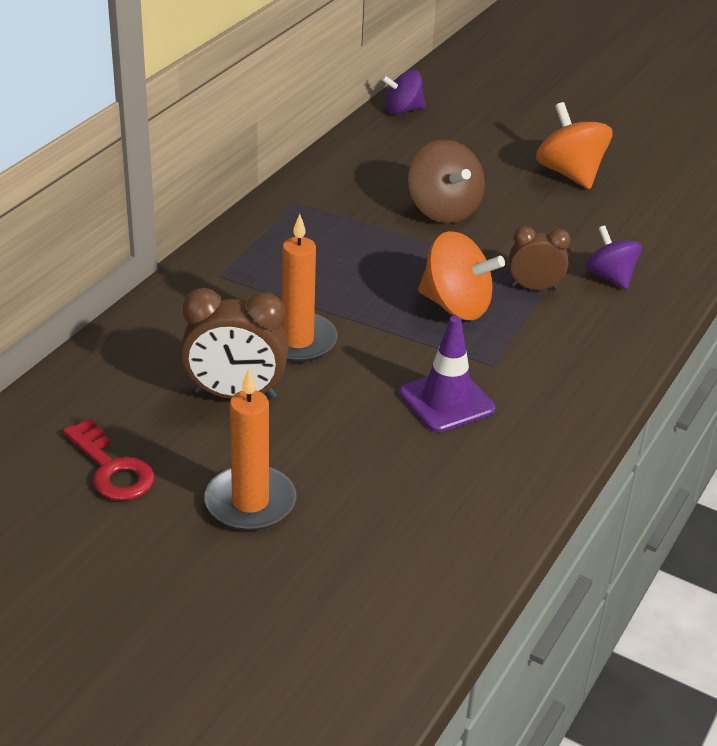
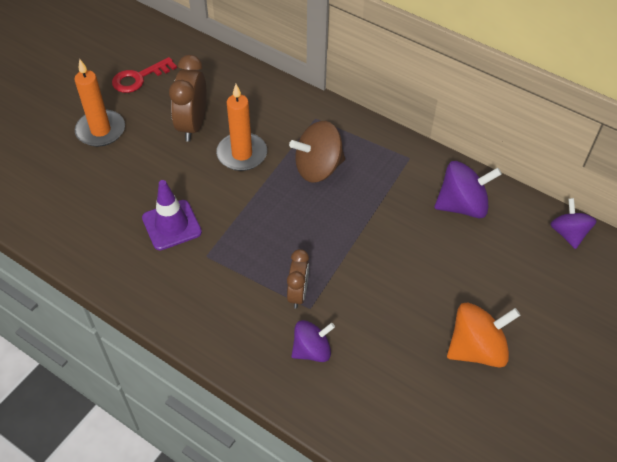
camera: 95 degrees right, 15 degrees up
(372, 169) = (462, 205): none -> purple spinning top
(443, 210) = (405, 246): brown spinning top -> brown spinning top (318, 168)
(456, 306) = (276, 241): orange spinning top -> none

